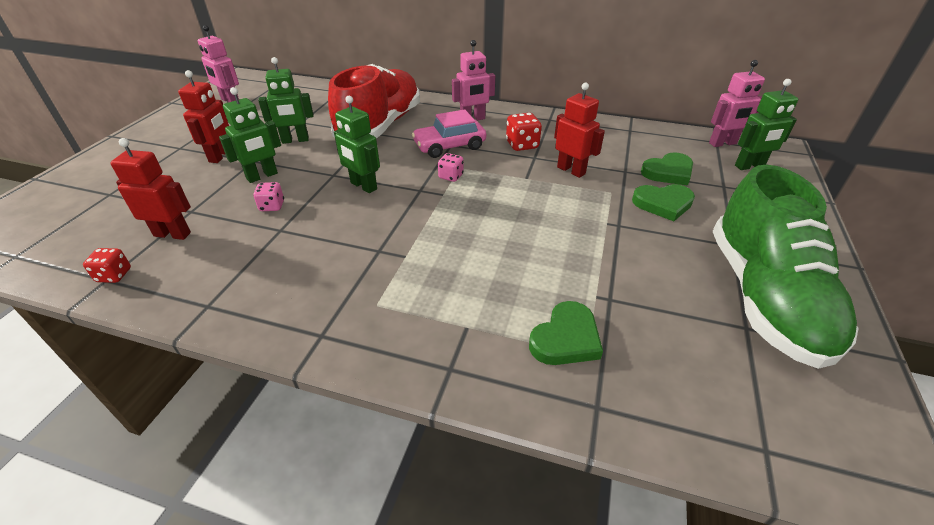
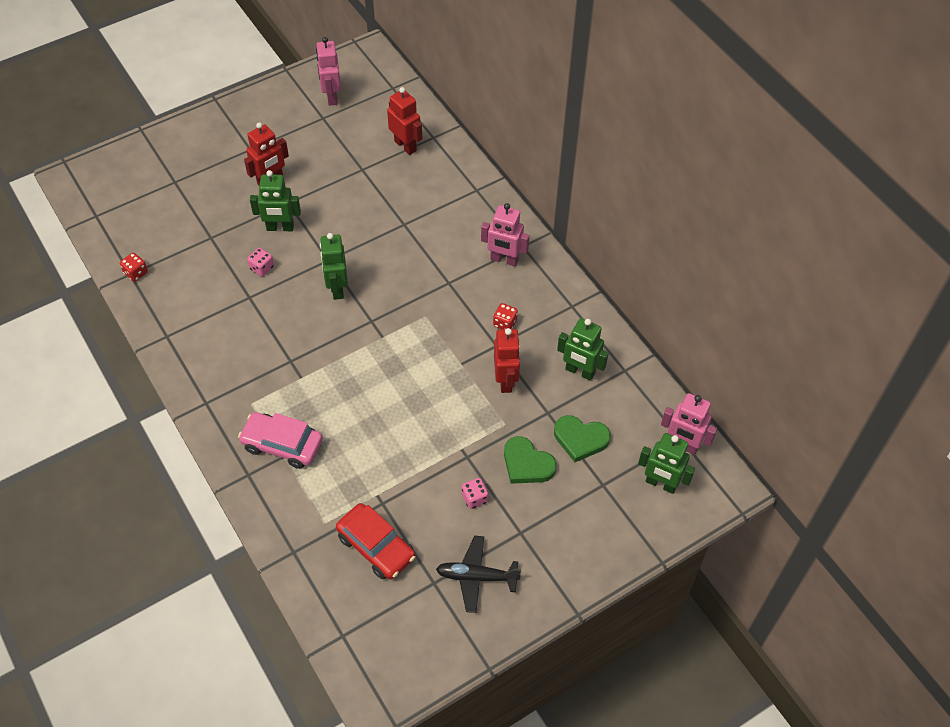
camera: 40 degrees right, 15 degrees up
(172, 234) = (186, 255): red robot -> red robot (405, 146)
(295, 140) = (337, 194): green robot -> green robot (580, 371)
(380, 126) = (419, 217): red shoe -> none
(449, 146) = (445, 284): pink car -> pink car (282, 445)
(451, 176) = (408, 321): pink dice -> pink dice (474, 498)
(522, 145) = (505, 323): red dice -> red dice, size x0.66
(566, 338) = (325, 506): green heart -> none
(660, 337) = (376, 546): none -> red car
(764, 297) = (476, 577): green shoe -> black plane

